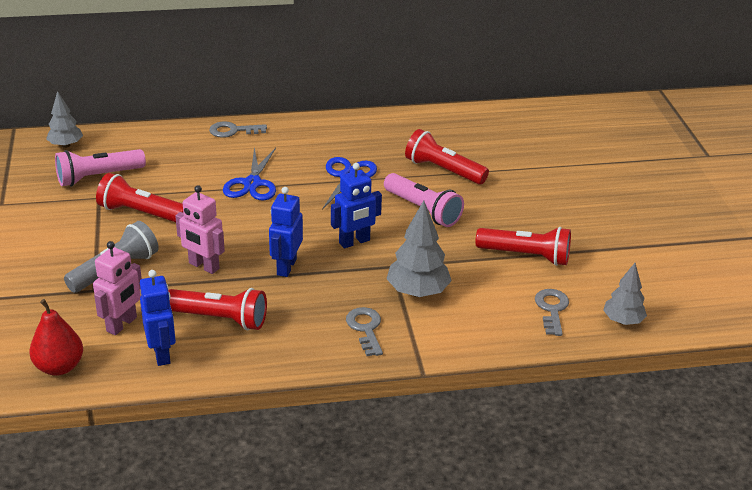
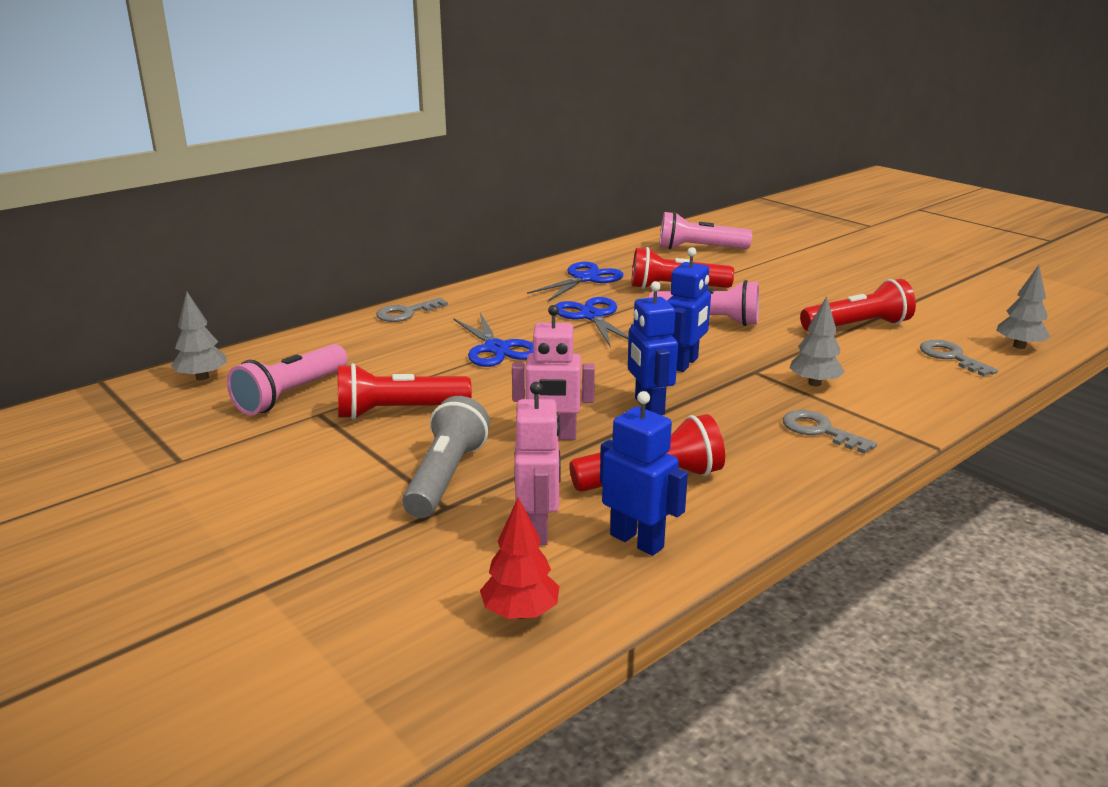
camera: 30 degrees left, 10 degrees down
(59, 367) = (520, 613): red pear -> red tree
(390, 138) = (585, 278): none -> blue scissors
(418, 292) = (814, 383): grey tree -> grey tree, size x0.65
(518, 135) = (699, 249): none -> pink flashlight

